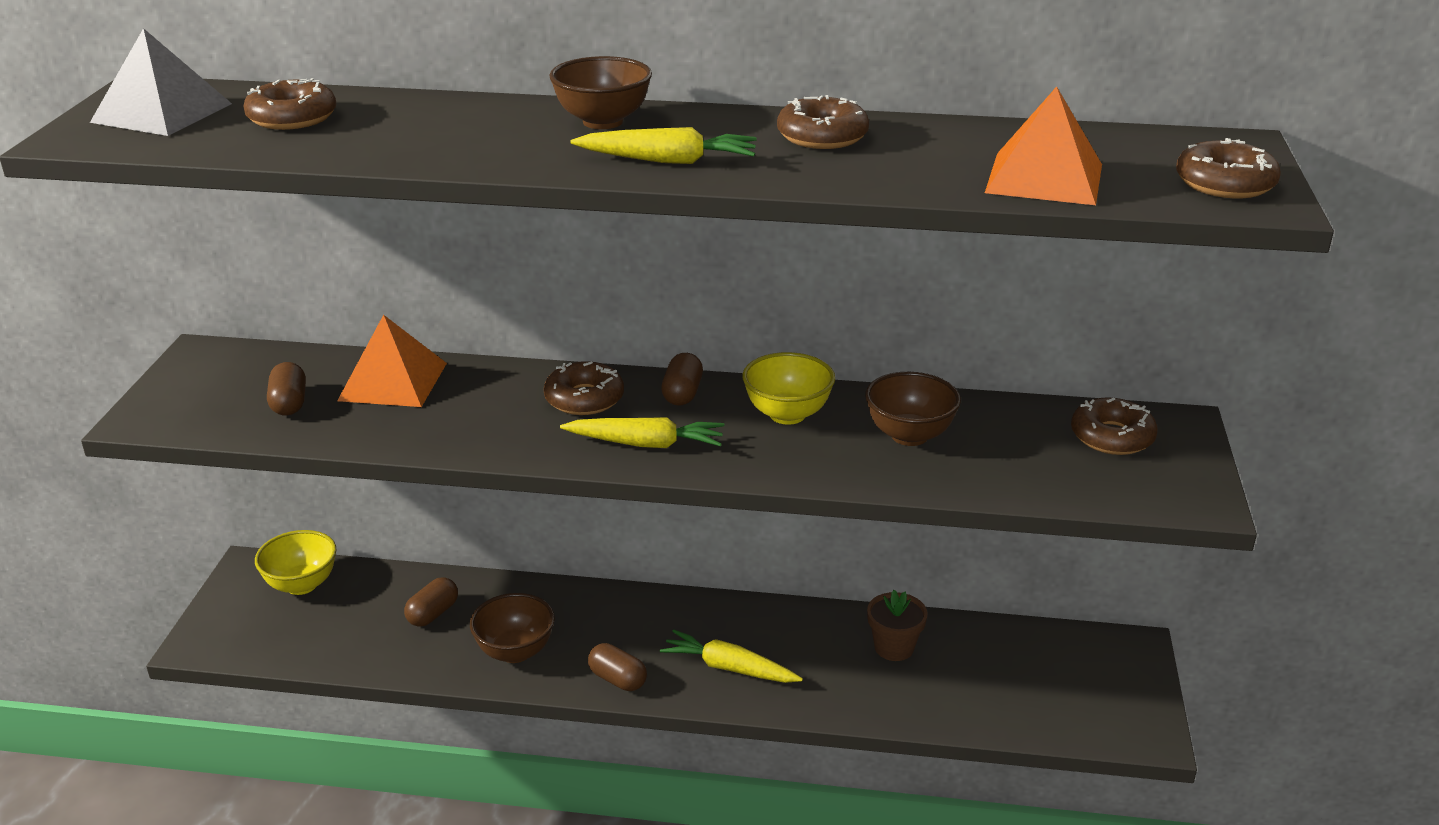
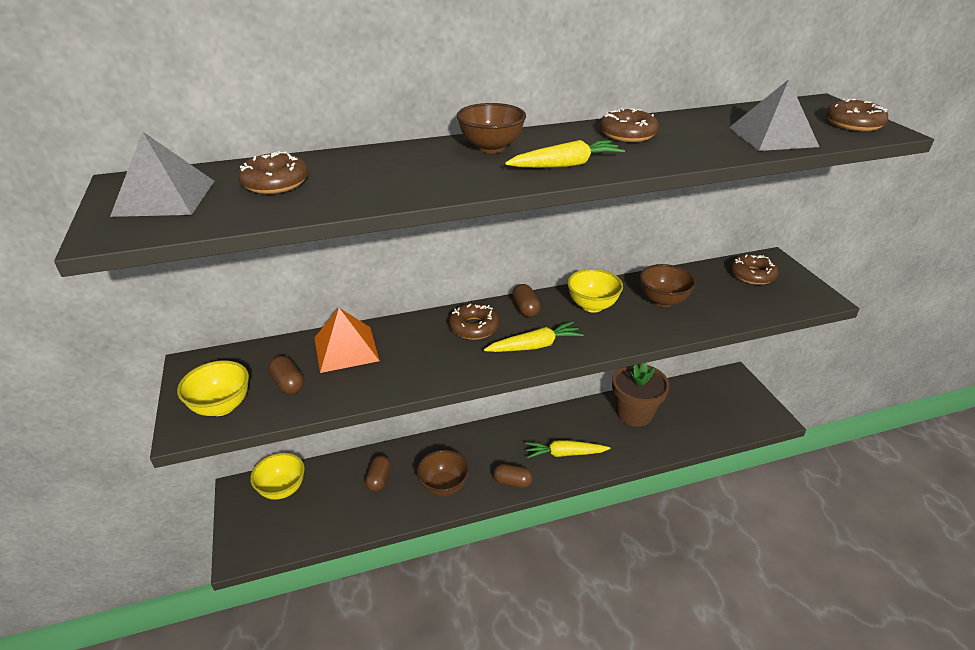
camera: 25 degrees left, 5 degrees up
(195, 407) = (221, 406): none -> yellow bowl
(894, 647) = (634, 413): brown flower pot -> brown flower pot, size x1.68
(1044, 178) = (772, 137): orange pyramid -> grey pyramid

